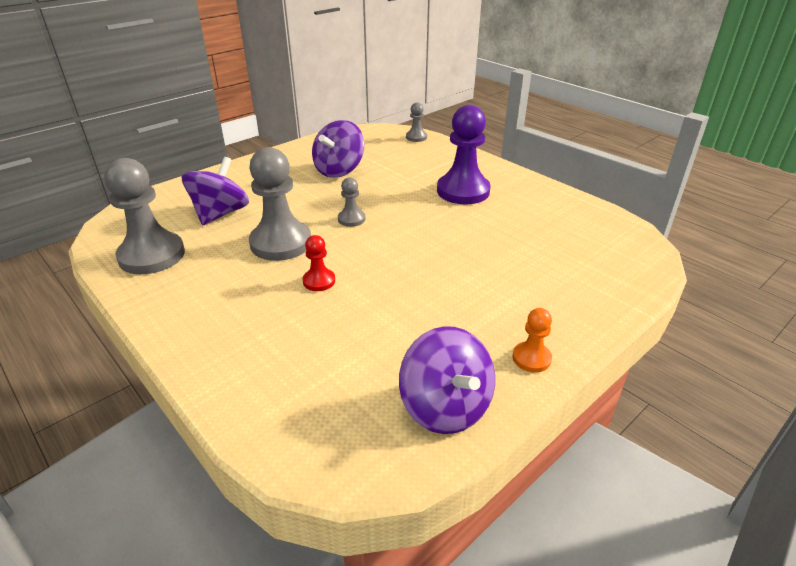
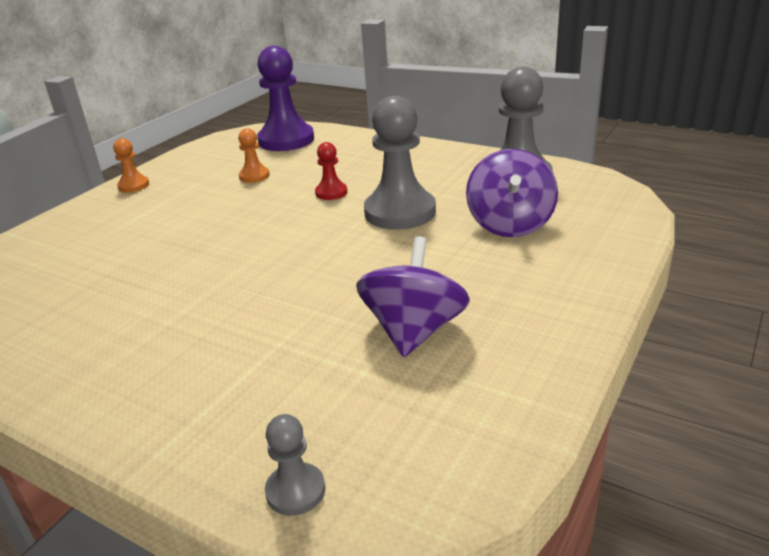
camera: 165 degrees right, 5 degrees down
(351, 219) = (336, 253): grey pawn -> none
(384, 332) = (254, 176): none -> orange pawn
(445, 407) = (202, 156): purple spinning top -> none
(463, 191) = (176, 336): purple pawn -> purple pawn (286, 140)

